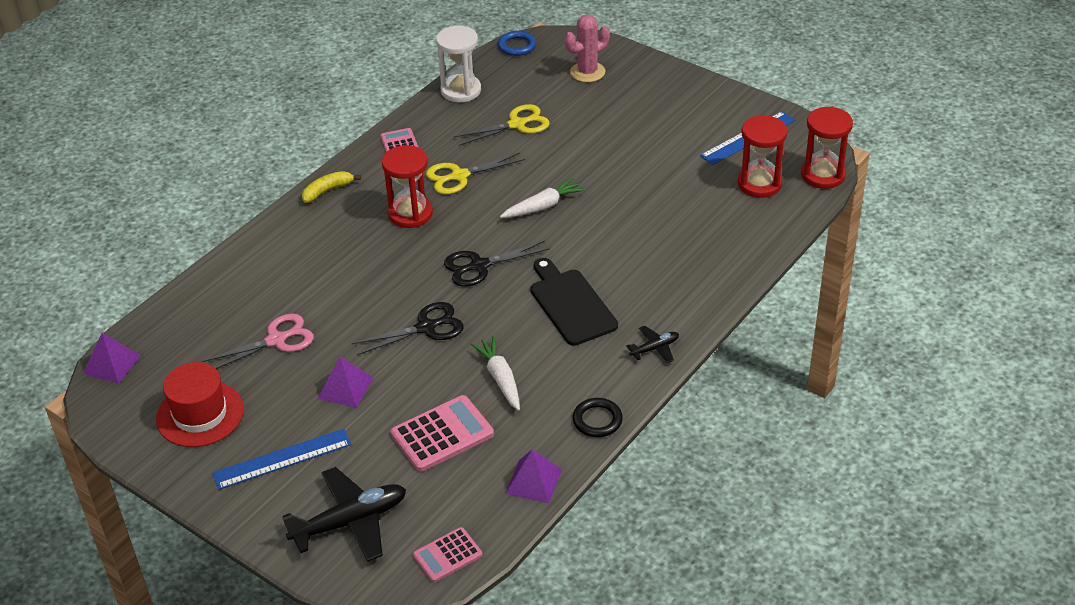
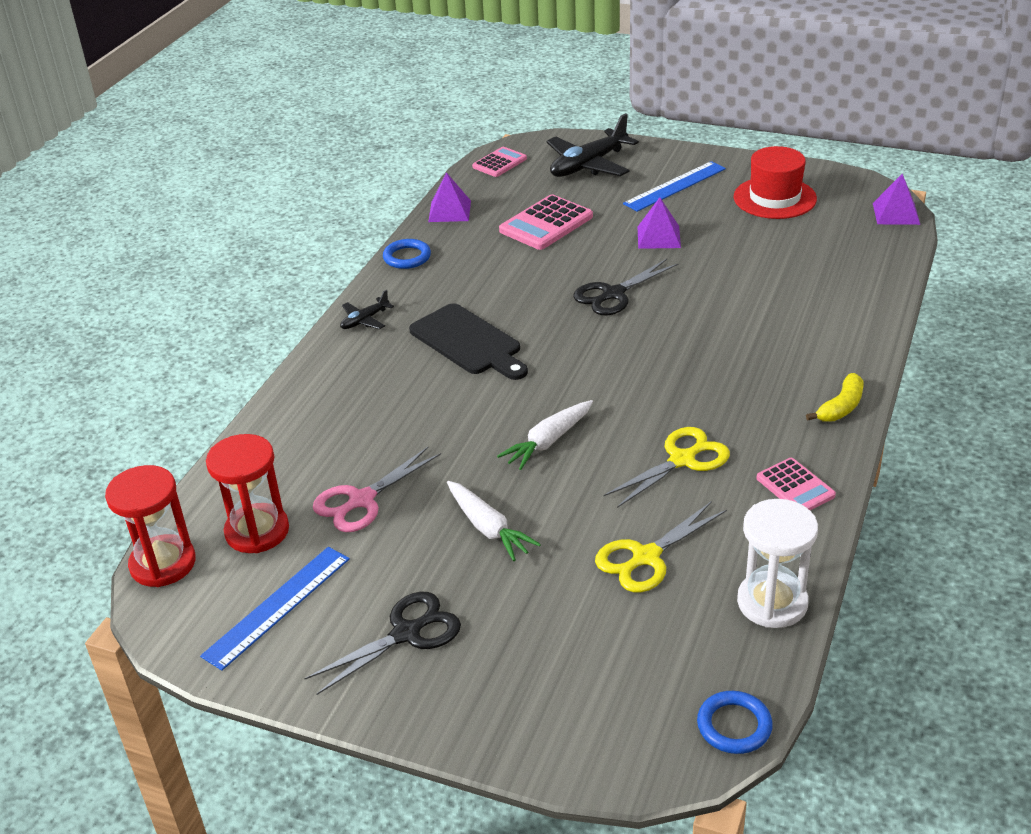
camera: 165 degrees right, 5 degrees down
(276, 340) = (758, 257): pink scissors -> pink scissors (362, 500)
(410, 214) = (712, 400): red hourglass -> none
(480, 266) = (590, 360): black scissors -> black scissors (406, 633)
(500, 378) = (513, 269): white carrot -> white carrot (488, 528)
(587, 72) = (577, 688): pink cactus -> none
(597, 420) = (407, 257): black ring -> blue ring

